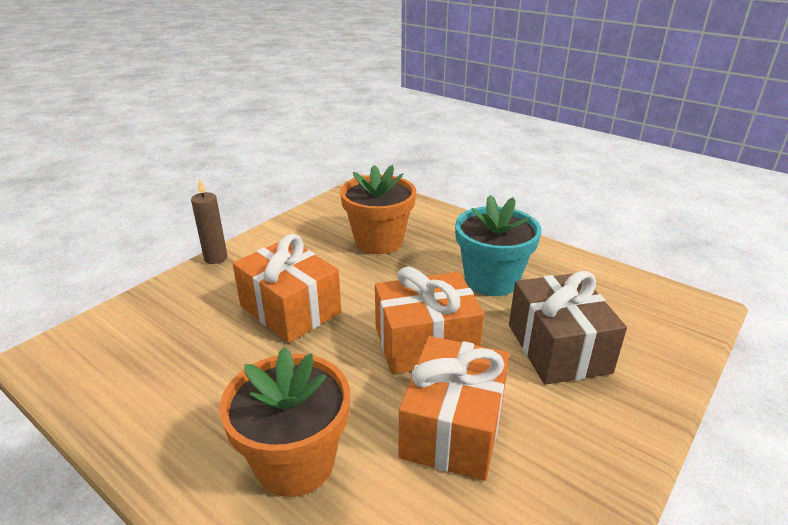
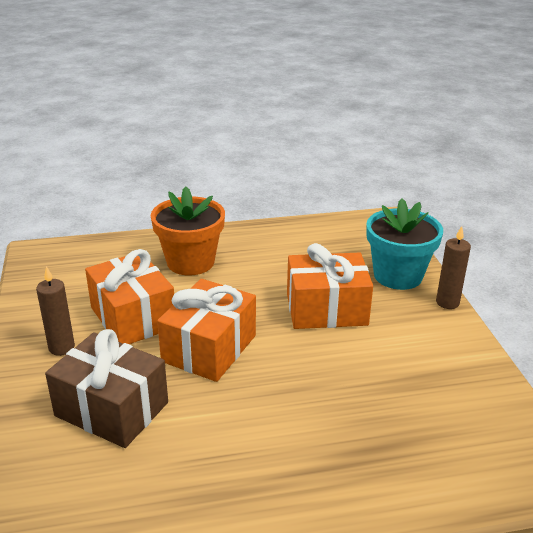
camera: 130 degrees right, 0 degrees up
(379, 241) = (386, 407): orange flower pot -> none
(491, 280) = (232, 439): turquoise flower pot -> turquoise flower pot (398, 275)
(562, 444) = (61, 348): none -> brown candle

